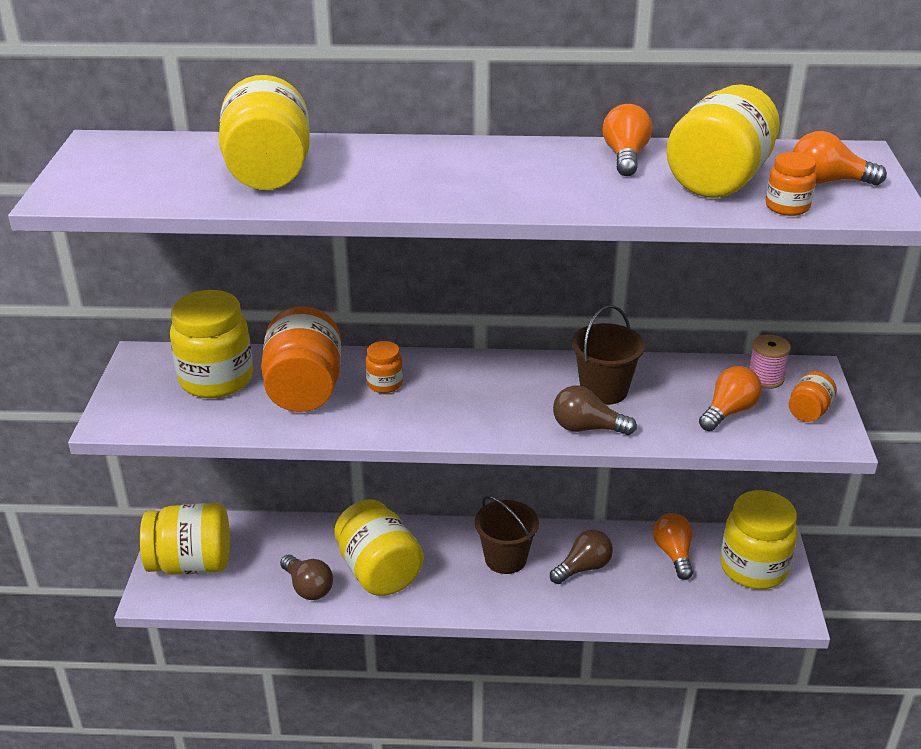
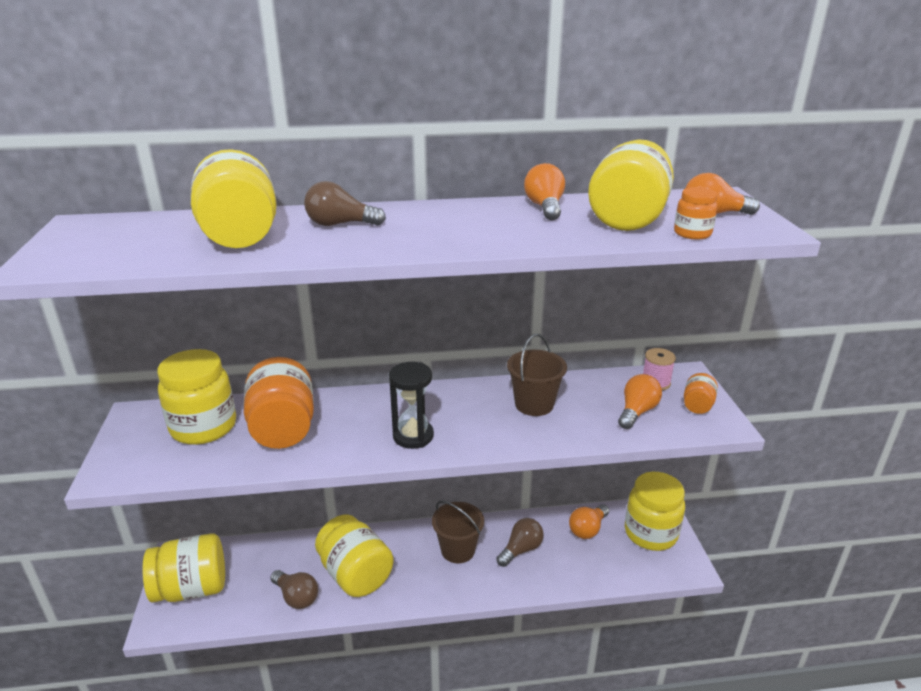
camera: 10 degrees left, 5 degrees down
(385, 384) = (352, 417): orange jar -> none
(451, 413) = (413, 436): none -> black hourglass
(587, 428) = (529, 437): brown light bulb -> brown light bulb (340, 224)
(673, 554) = (588, 529): orange light bulb -> orange light bulb turned 120 degrees counterclockwise

